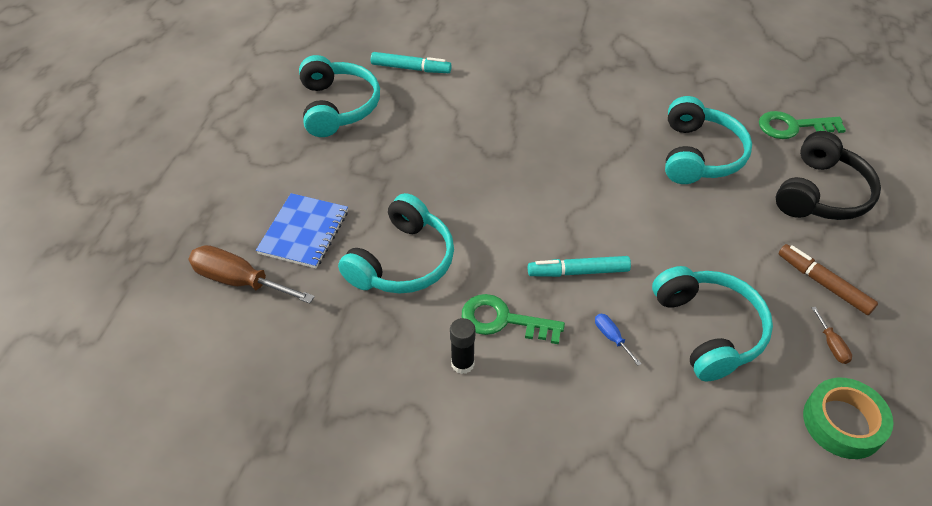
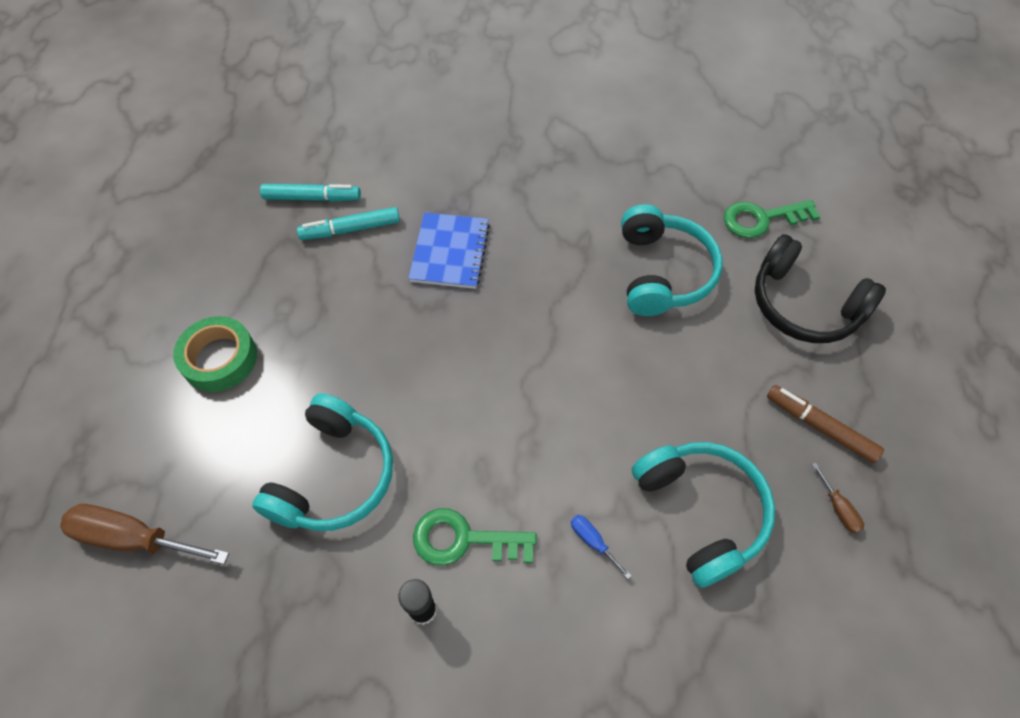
camera: 10 degrees left, 10 degrees up
(304, 232) = (207, 453): blue notebook -> blue notebook (450, 252)
(338, 106) = (229, 265): turquoise headphones -> none
(578, 272) = (544, 456): turquoise marker -> turquoise marker (351, 229)
(821, 193) = (803, 305): black headphones -> black headphones turned 105 degrees clockwise
(843, 423) = (862, 611): green tape -> green tape (219, 359)

